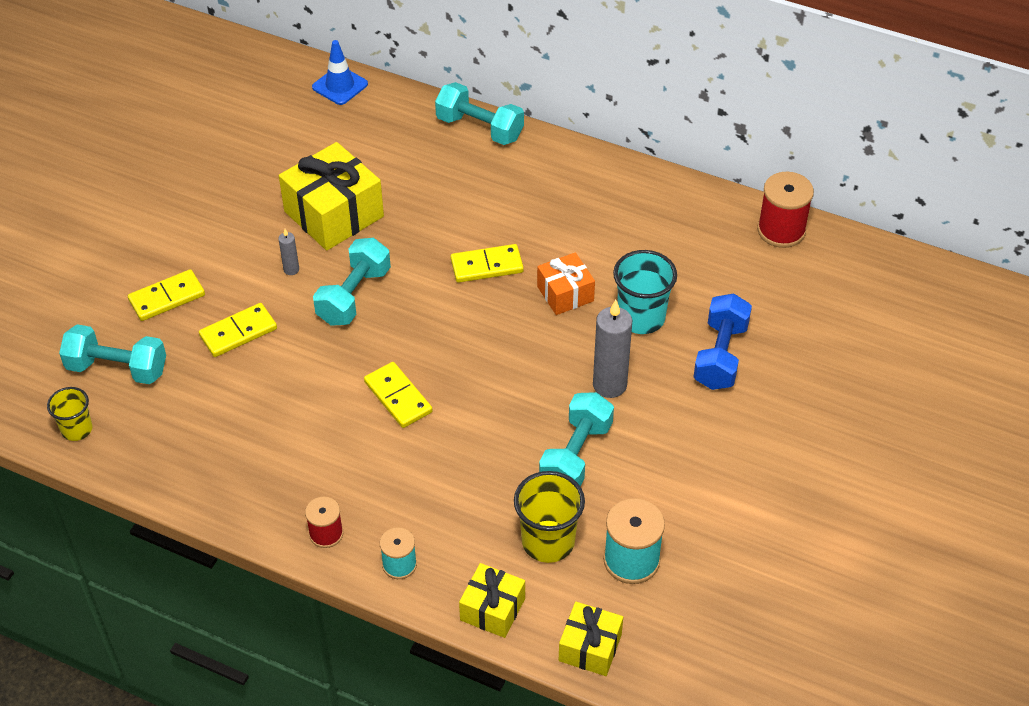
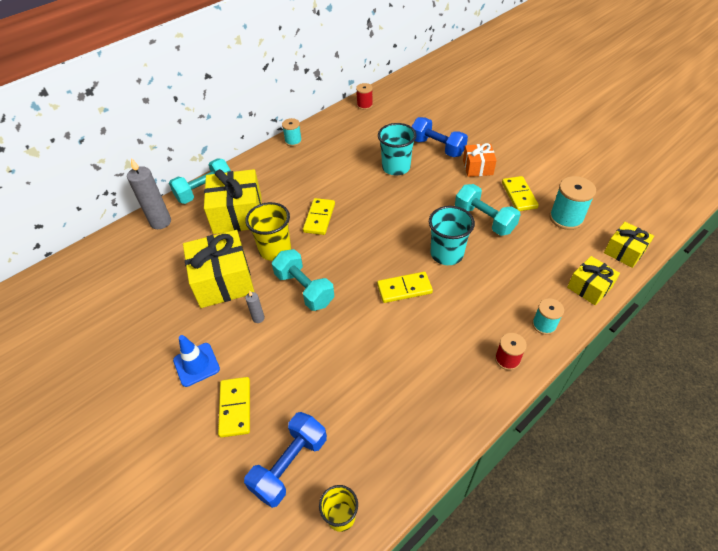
camera: 65 degrees left, 0 degrees up
(117, 368) = (290, 465): turquoise dumbbell -> blue dumbbell
(238, 332) = (299, 366): yellow domino -> yellow domino (519, 195)
(340, 86) = (107, 247): blue traffic cone -> blue traffic cone (196, 364)
(452, 180) = (237, 214): none -> yellow gift
(483, 427) = (446, 254): none -> turquoise cup
(548, 541) = (544, 248): yellow cup -> yellow cup (275, 249)
(565, 294) = (361, 191): orange gift -> orange gift (477, 167)
(609, 385) = (438, 192): grey candle -> grey candle (160, 222)
(636, 177) = (293, 141): none -> turquoise spool
(781, 230) = (364, 105): red spool -> red spool, size x0.61

